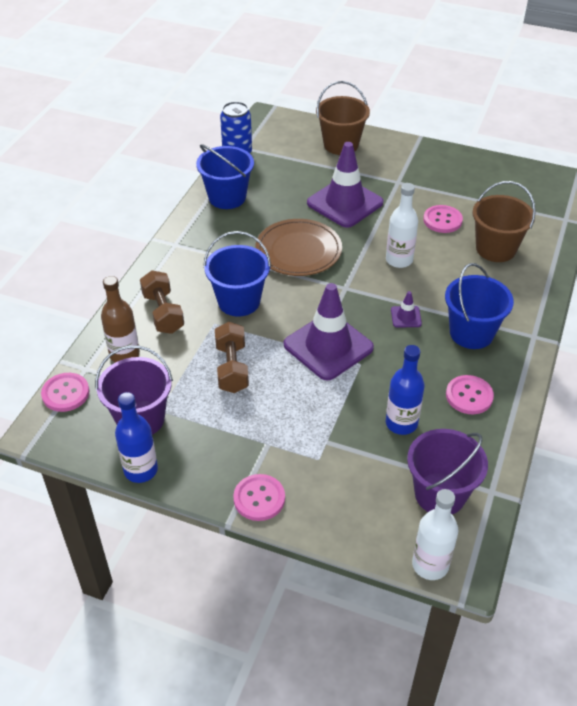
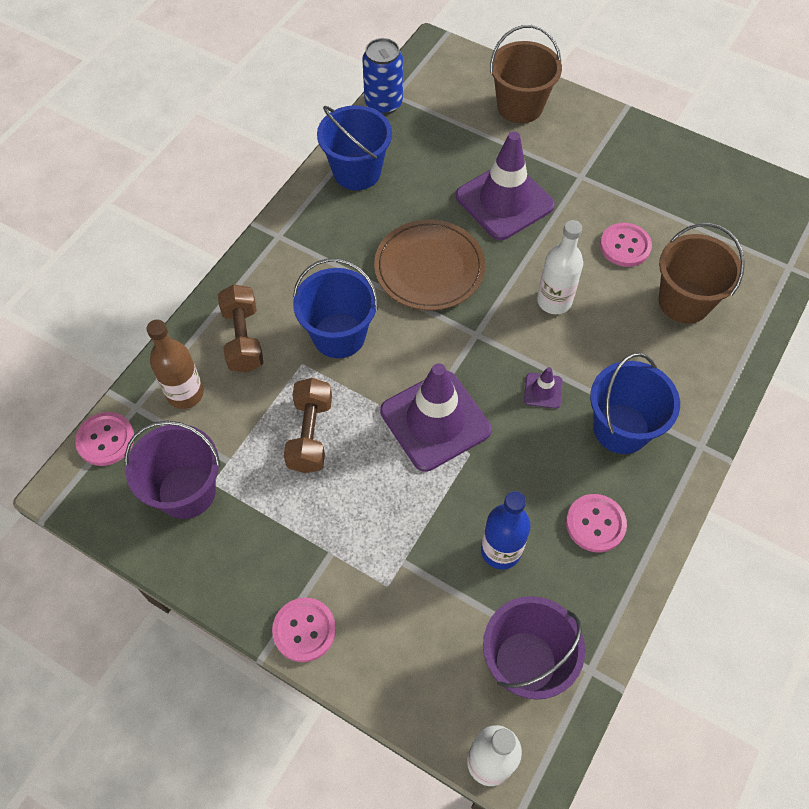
camera: 10 degrees right, 15 degrees up
(141, 470) = (173, 565): blue bottle -> none

